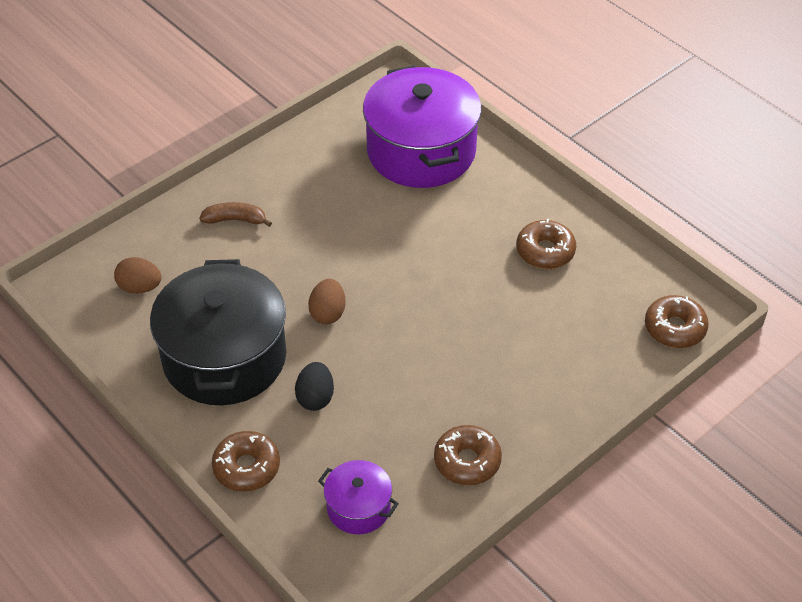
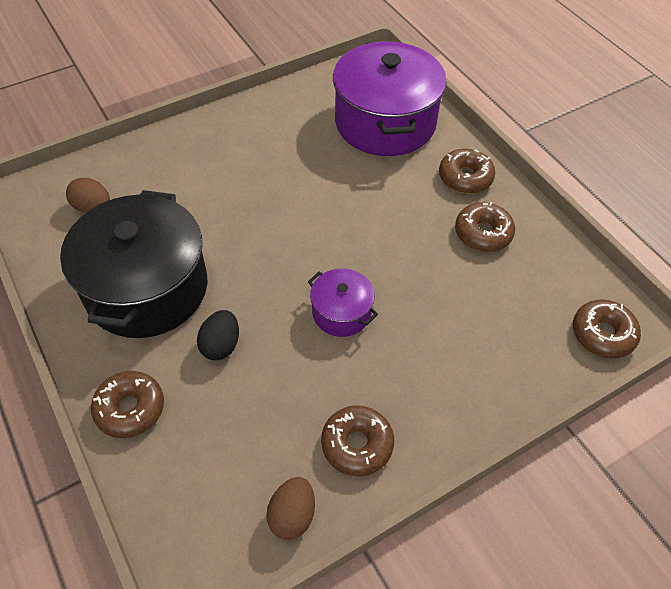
camera: 10 degrees right, 5 degrees up
(235, 220) = (199, 159): brown banana -> none
(328, 313) = (258, 260): brown egg -> brown egg (292, 515)
(358, 507) = (230, 477): purple pot -> purple pot (341, 312)
(516, 197) = (465, 177): none -> brown donut

